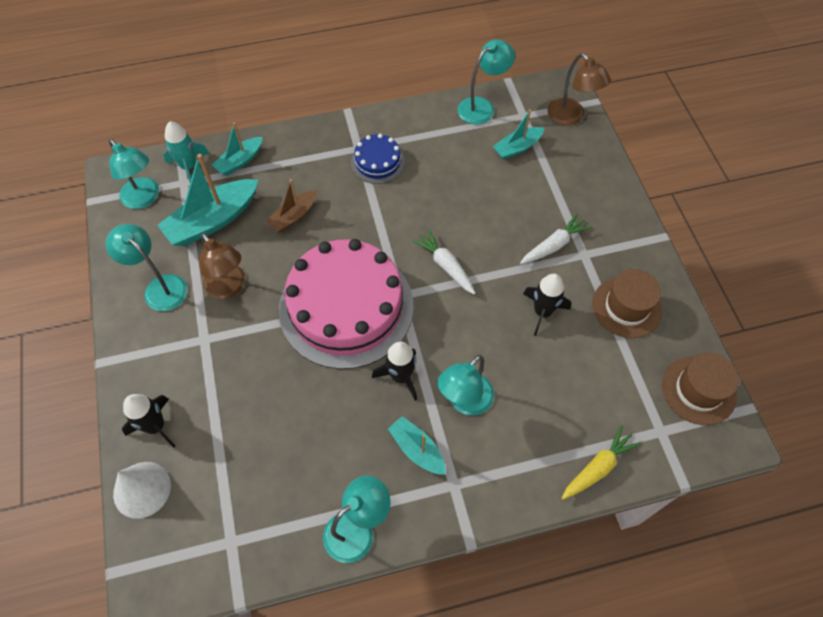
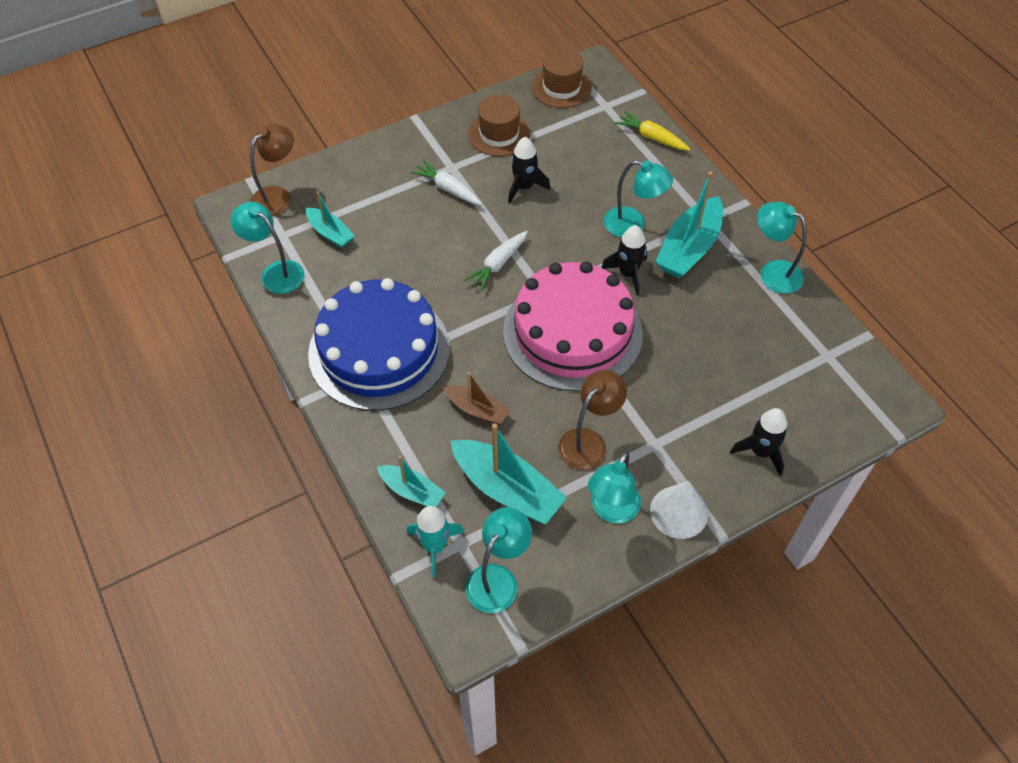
camera: 105 degrees left, 5 degrees down
(142, 489) = (821, 440): white cone -> white cone (679, 512)
(377, 162) = (379, 350): blue cake -> blue cake, size x2.22
(417, 449) = (689, 248): turquoise boat -> turquoise boat, size x1.74

